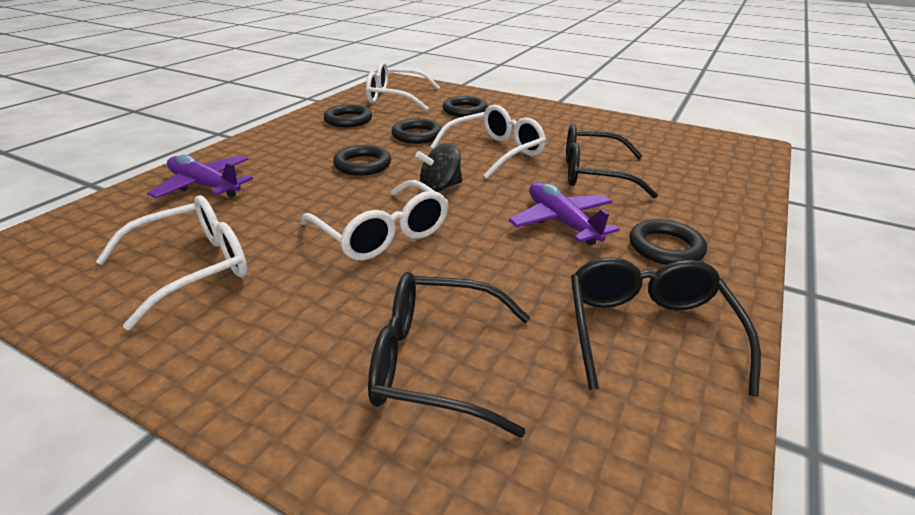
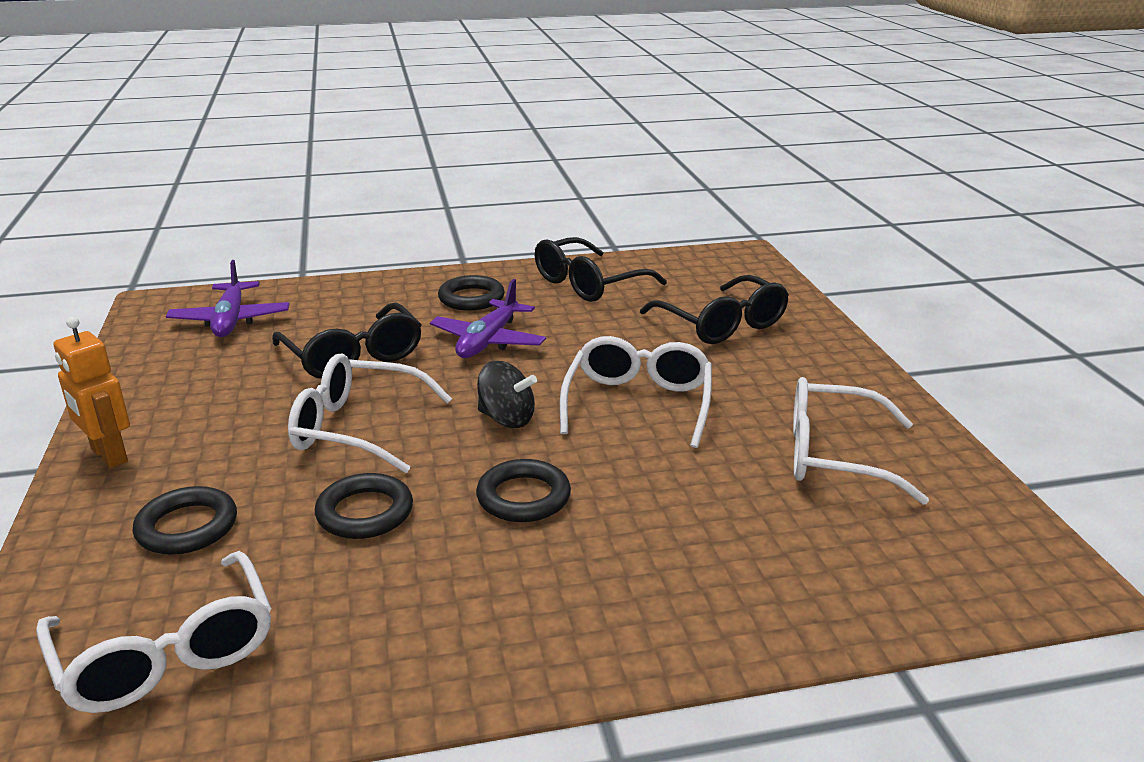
camera: 130 degrees left, 5 degrees down
(204, 186) = (753, 575): purple plane -> purple plane (231, 320)
(348, 120) = (372, 624): black ring -> none
(548, 109) = (108, 455): none -> orange robot

